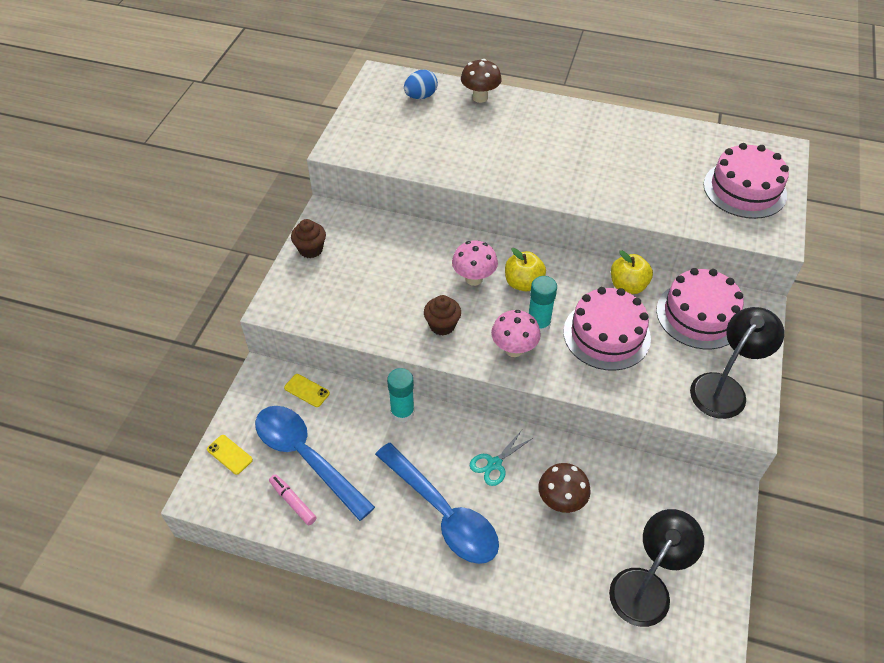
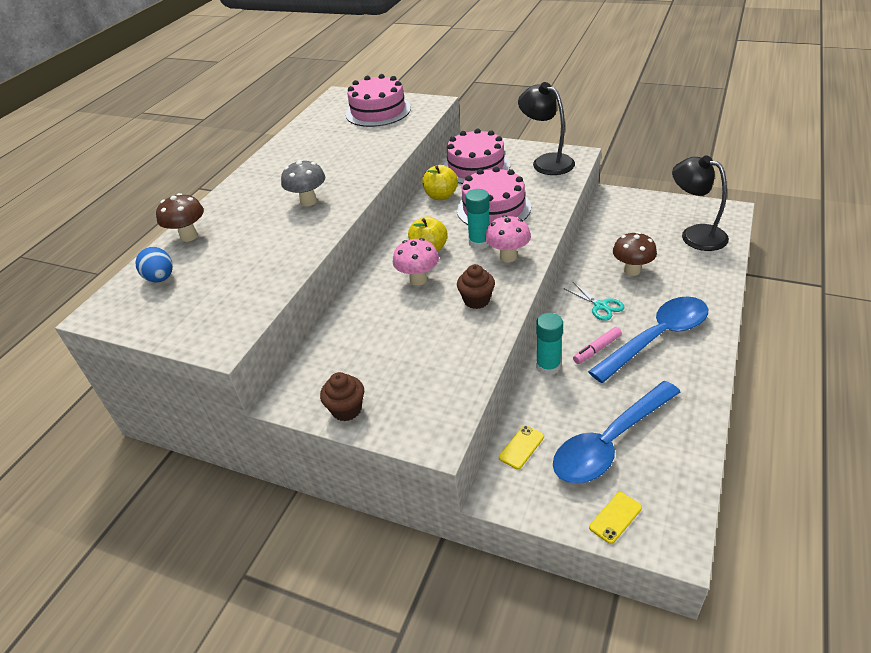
camera: 80 degrees left, 10 degrees down
(293, 502) = (667, 450): pink marker -> pink marker (597, 349)
(539, 162) = (308, 201): none -> grey mushroom

